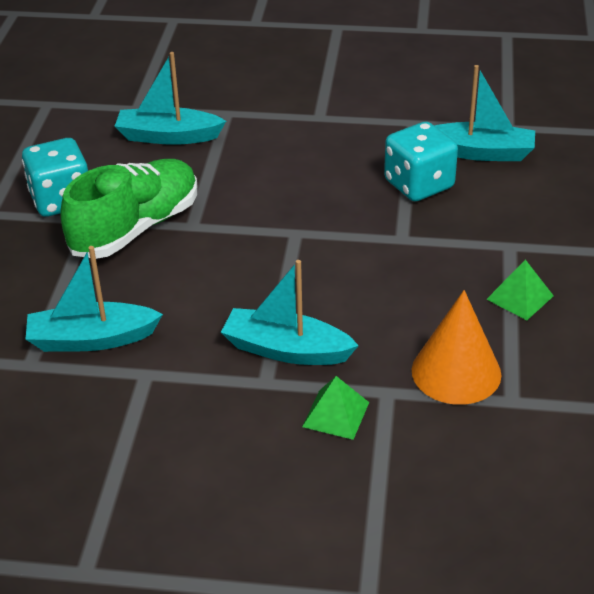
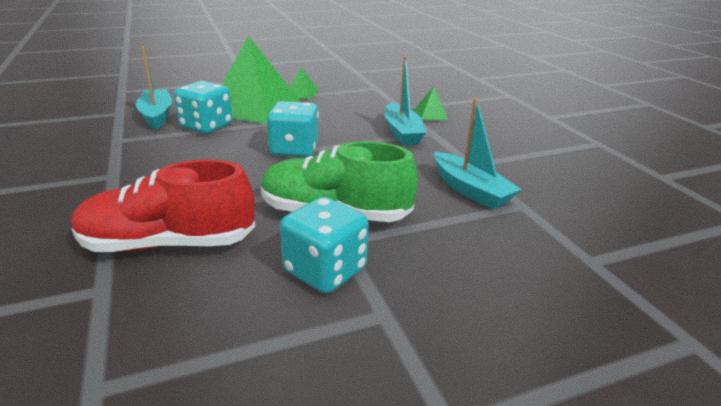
camera: 120 degrees left, 10 degrees down
(168, 136) = (168, 243): turquoise boat -> red shoe
(298, 237) = (294, 150): none -> turquoise dice
(456, 372) = (371, 98): orange cone -> none
(474, 235) = (255, 107): none -> green pyramid

